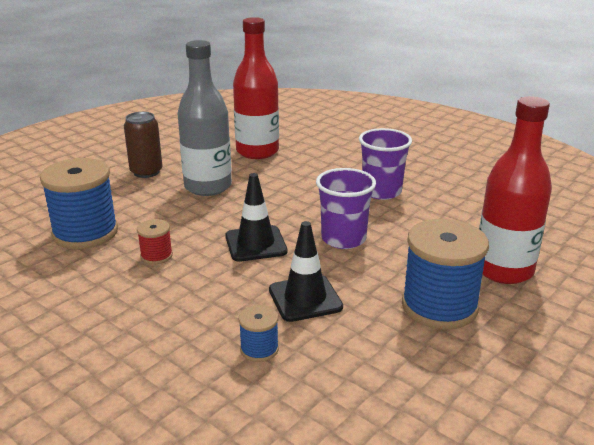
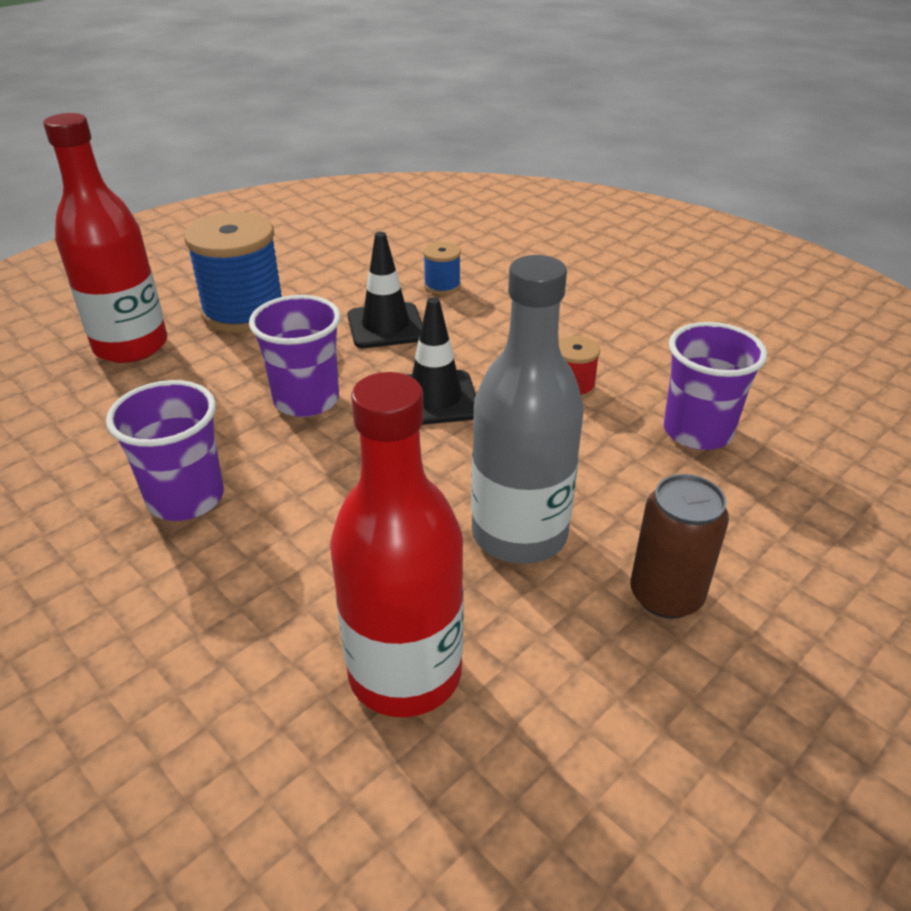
camera: 175 degrees left, 10 degrees up
(85, 233) = (697, 431): blue spool -> purple cup

